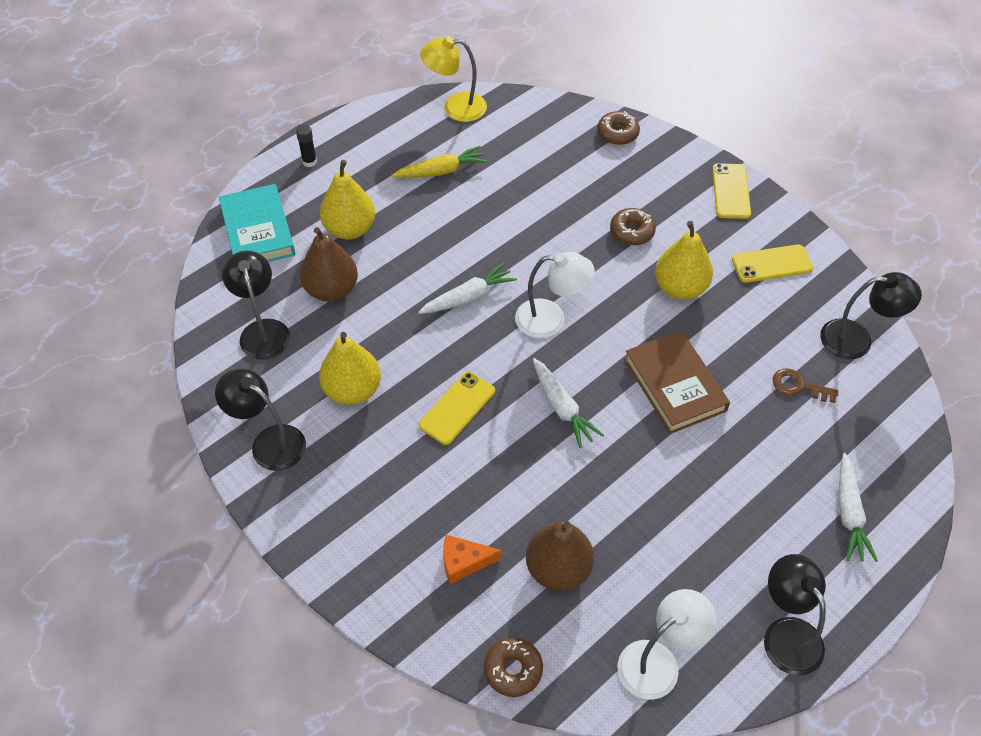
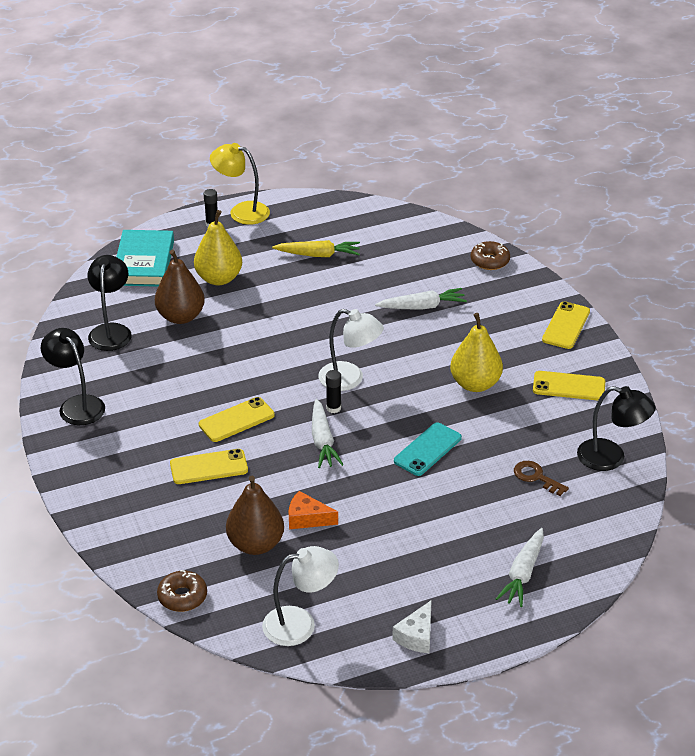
camera: 20 degrees right, 15 degrees down
(352, 390) = (160, 387): yellow pear -> none
(455, 107) = (357, 212): yellow lamp -> yellow lamp (241, 211)
(457, 481) = (209, 467): none -> yellow phone
(464, 562) = (184, 520): orange cheese -> orange cheese (307, 518)
(468, 297) = (289, 348): white carrot -> white carrot (422, 307)
(552, 361) = (333, 408): none -> black glue stick
(632, 231) = (458, 334): brown donut -> none
(675, 385) = (428, 449): brown book -> turquoise phone
(786, 633) = (416, 636): black lamp -> white cheese

